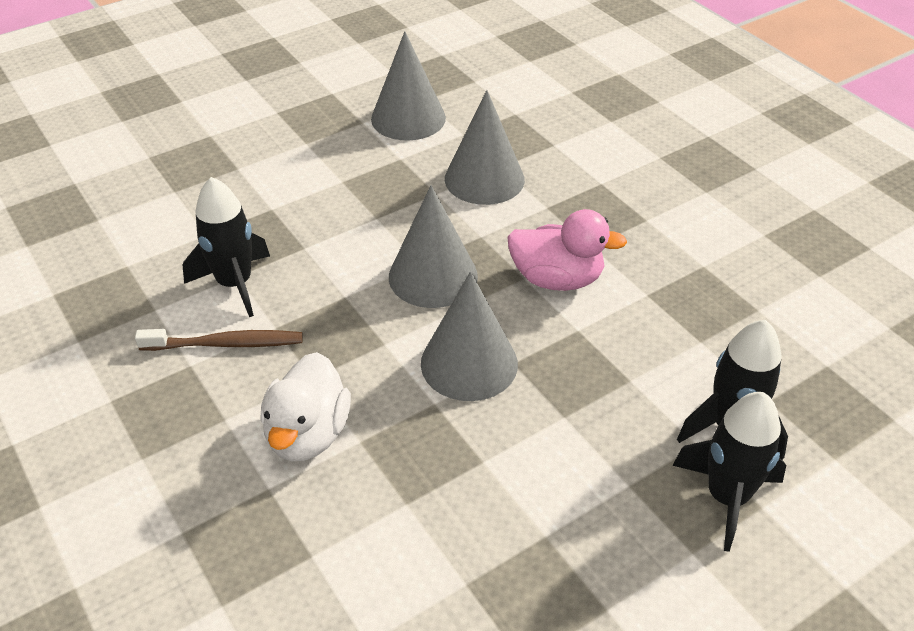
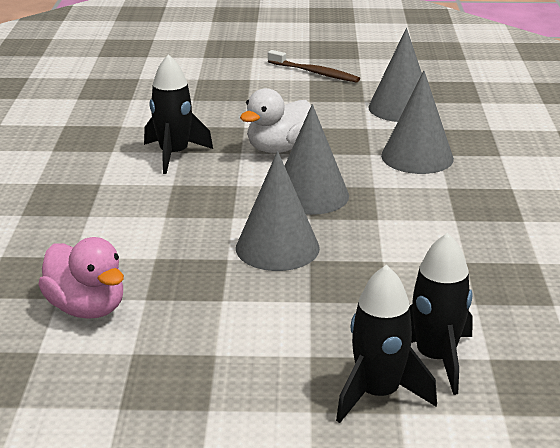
camera: 35 degrees right, 15 degrees down
(226, 344) = (132, 181): brown toothbrush -> brown toothbrush (315, 73)
(308, 434) = (127, 241): white duck -> white duck (278, 148)
(557, 279) = (402, 228): pink duck -> pink duck (87, 308)

